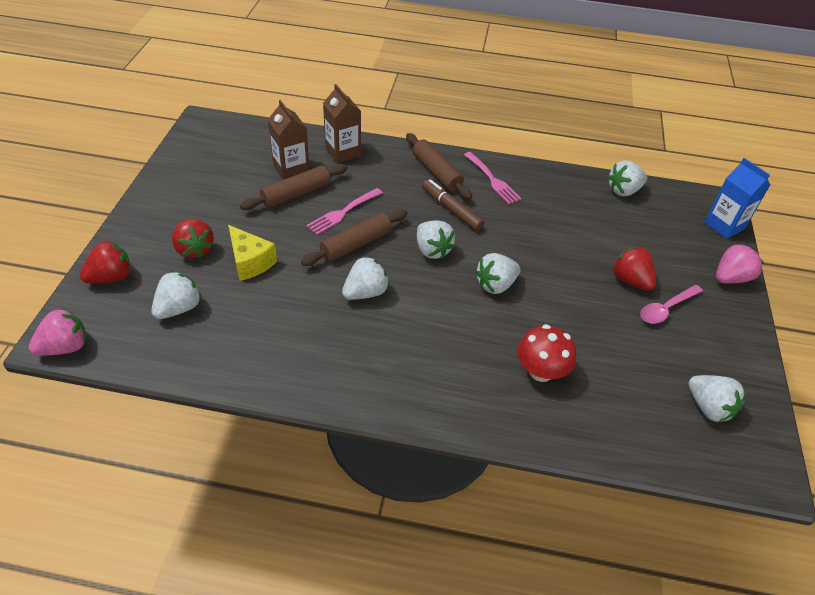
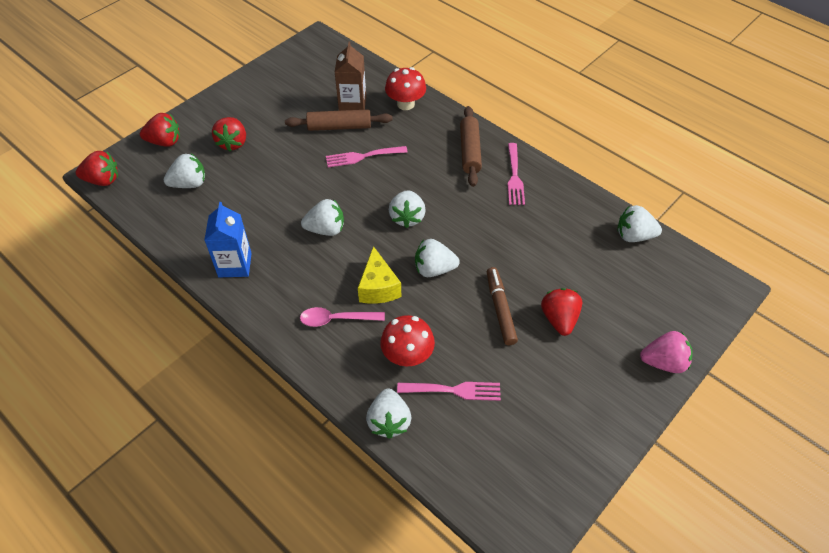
camera: 35 degrees right, 5 degrees up
(65, 347) = (103, 180): pink strawberry -> red strawberry
(250, 262) = (262, 169): yellow cheese -> yellow cheese (378, 287)
(343, 152) = (405, 104): brown carton -> red mushroom
(356, 244) = (351, 187): brown rolling pin -> none
(451, 209) = (454, 189): brown marker -> brown marker (500, 309)
(605, 381) = (454, 390): none -> pink fork
(666, 309) = (568, 359): pink spoon -> pink spoon (336, 319)
(708, 407) = (525, 458): white strawberry -> white strawberry (389, 421)
(724, 225) = (709, 311): blue carton -> blue carton (235, 265)

